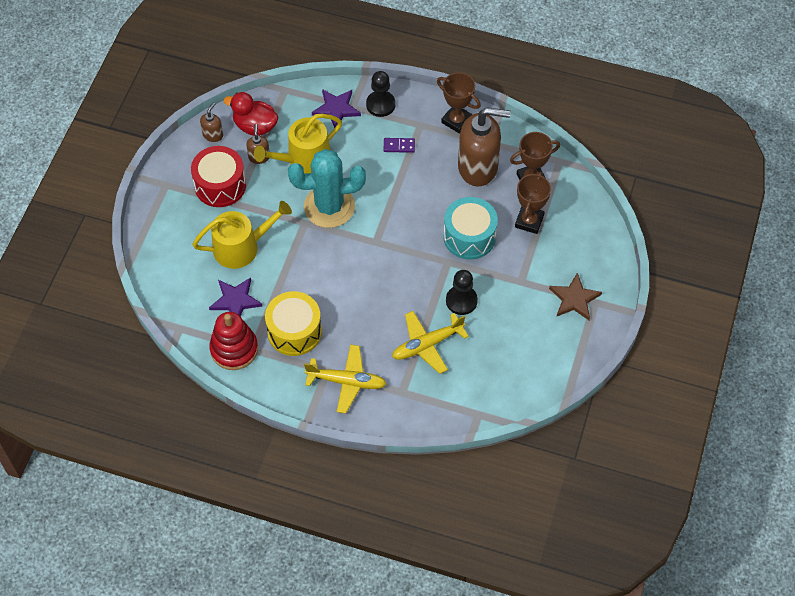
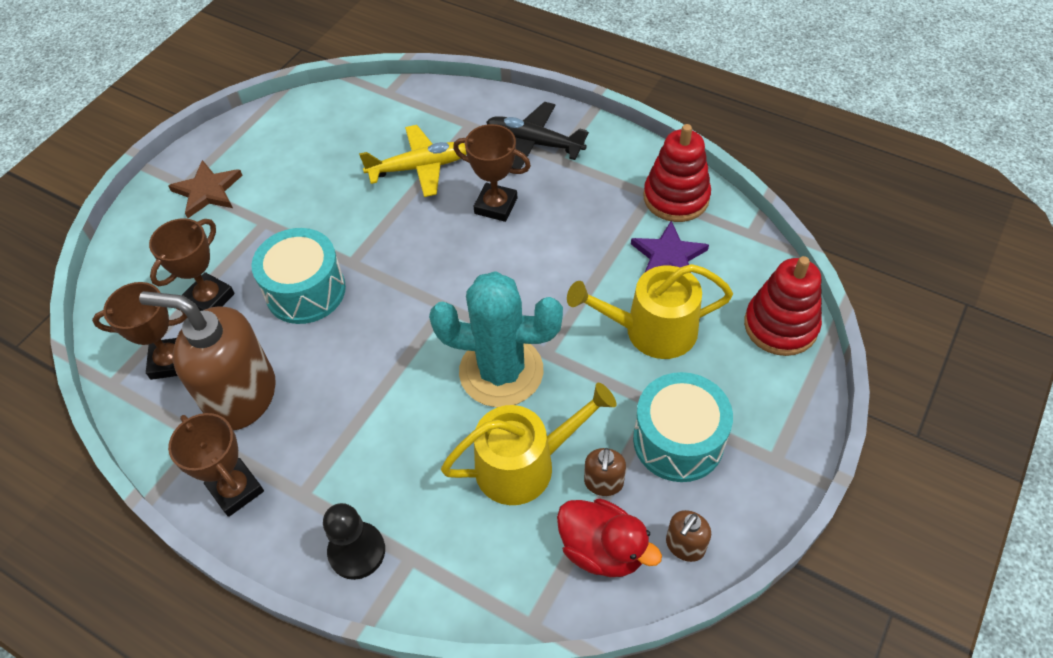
camera: 165 degrees left, 5 degrees down
(161, 263) = (780, 326): none -> red stacking toy
(220, 185) = (678, 440): red drum -> turquoise drum
(294, 331) = (590, 206): yellow drum -> none
(336, 109) = (441, 558): purple star -> none
(347, 382) = (534, 143): yellow plane -> black plane
(362, 321) = (496, 206): none -> brown trophy
(399, 146) = (354, 458): purple domino -> none
(461, 301) = (354, 210): black pawn -> none

